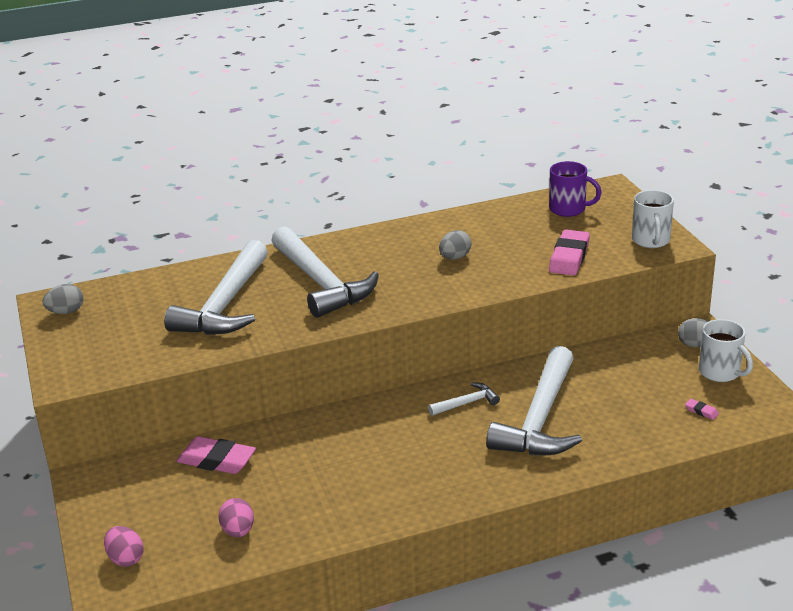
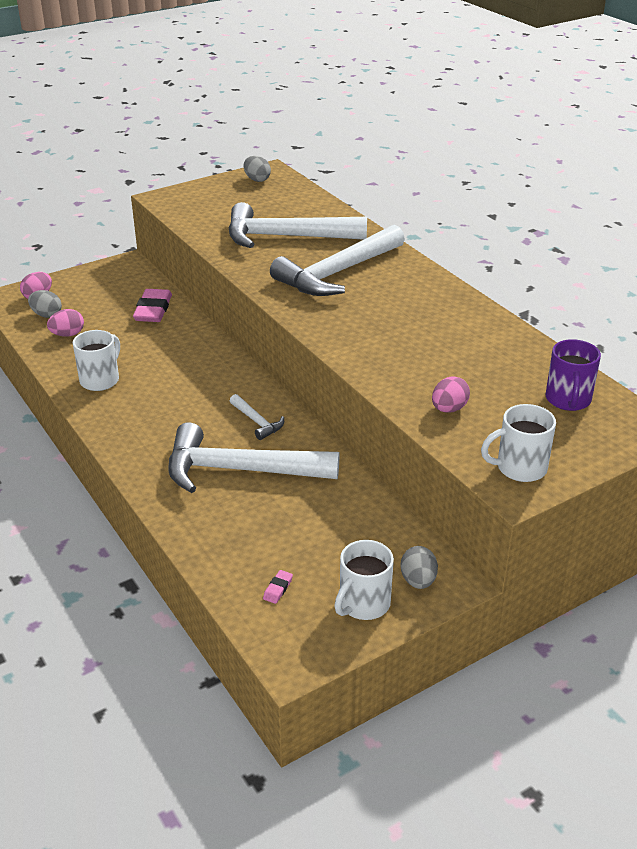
camera: 75 degrees right, 5 degrees up
(351, 505) = (100, 380): none -> white mug
(455, 257) = (416, 336): grey egg -> grey egg (46, 315)
(569, 257) = (449, 409): pink eraser -> pink egg

